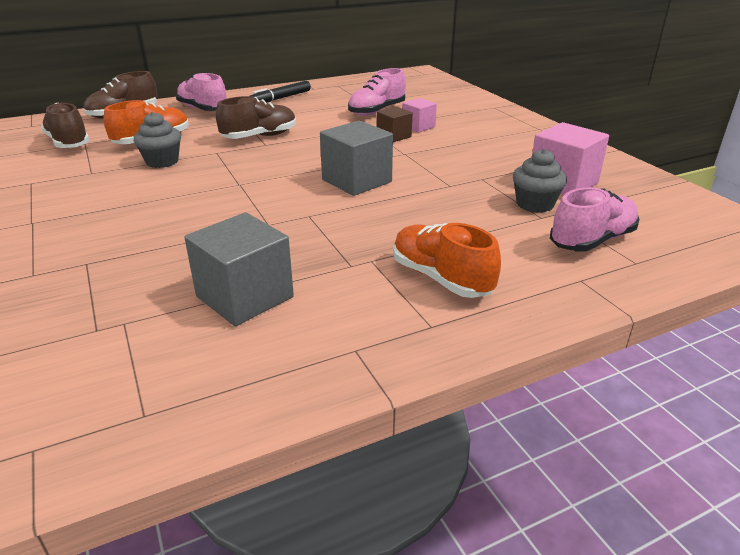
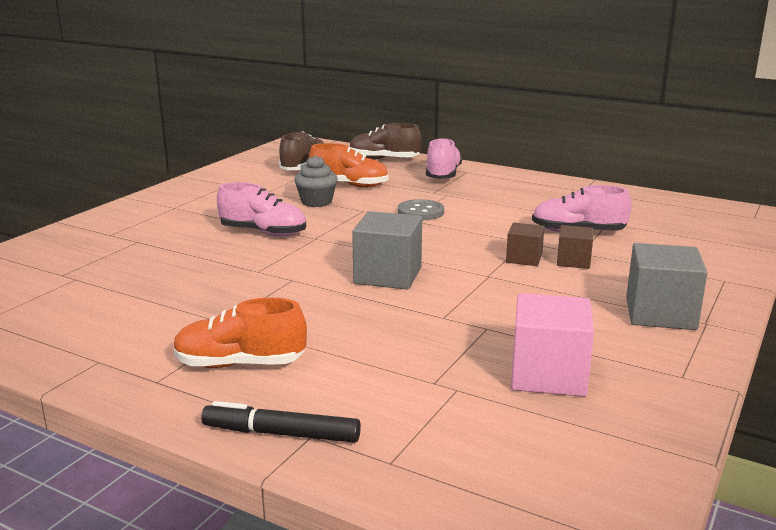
camera: 55 degrees right, 10 degrees down
(244, 297) = (138, 301): grey cube -> grey cube (660, 313)
(259, 137) = (420, 212): brown shoe -> grey button
(280, 98) = (526, 188): black marker -> black marker (281, 434)
(418, 126) = (573, 261): pink cube -> brown cube
(441, 278) = (240, 364): orange shoe -> orange shoe turned 105 degrees counterclockwise
(535, 204) = (461, 371): grey cupcake -> none
(592, 240) = (412, 424): pink shoe -> pink shoe (263, 233)

